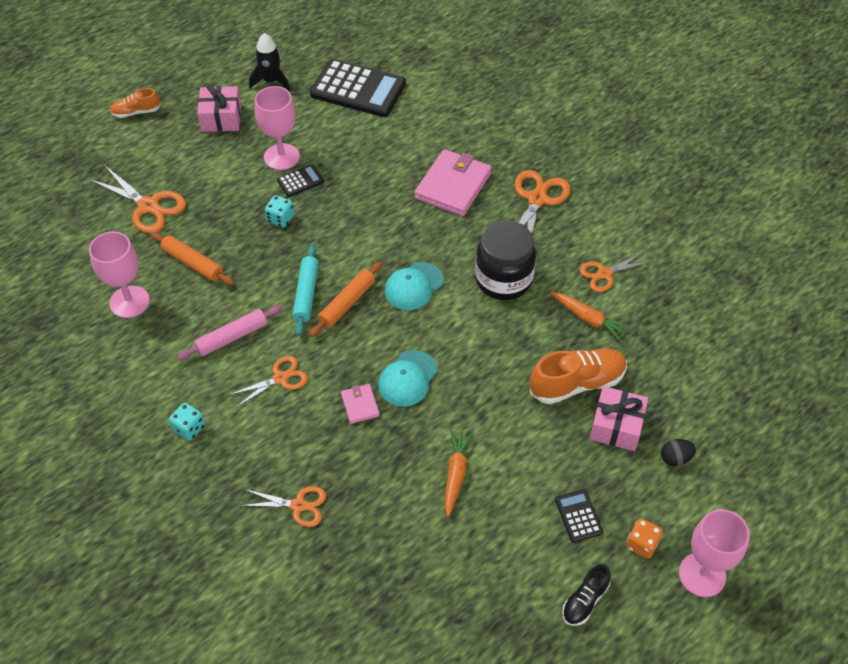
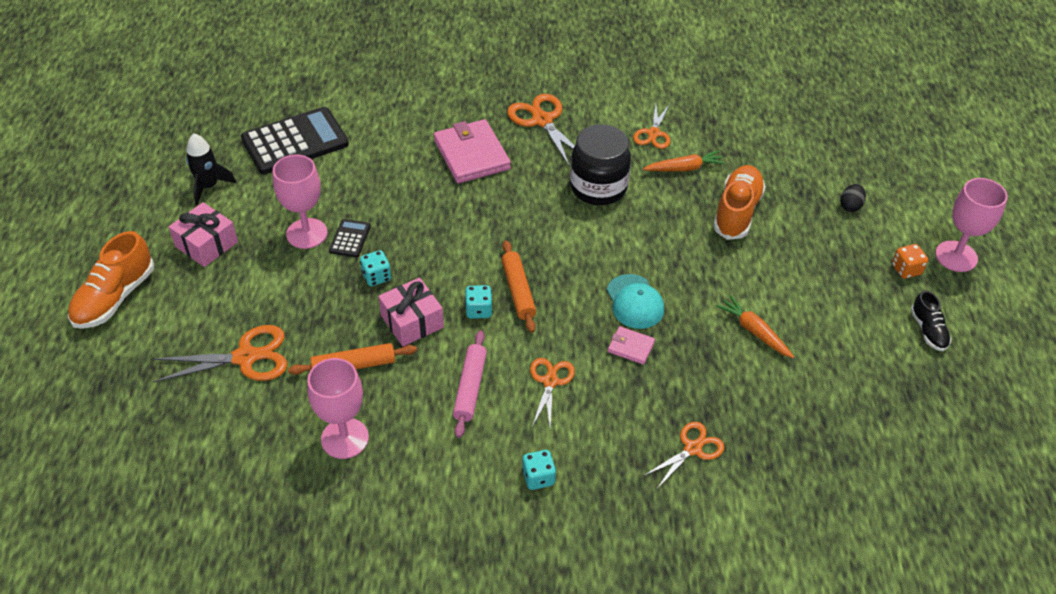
camera: 50 degrees left, 5 degrees down
(136, 112) = (115, 298): orange shoe -> orange shoe, size x1.74
(306, 294) = (479, 310): turquoise rolling pin -> turquoise dice
(413, 286) = (547, 241): turquoise cap -> none
(578, 516) = (853, 287): black calculator -> none
(616, 426) = (794, 217): pink gift -> pink gift (412, 321)

